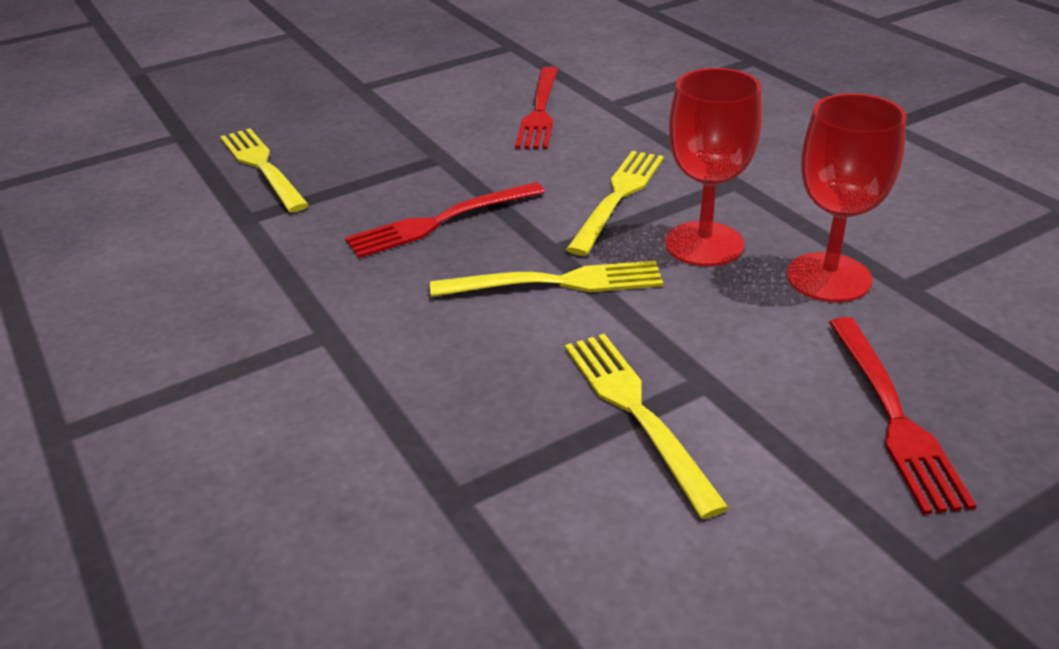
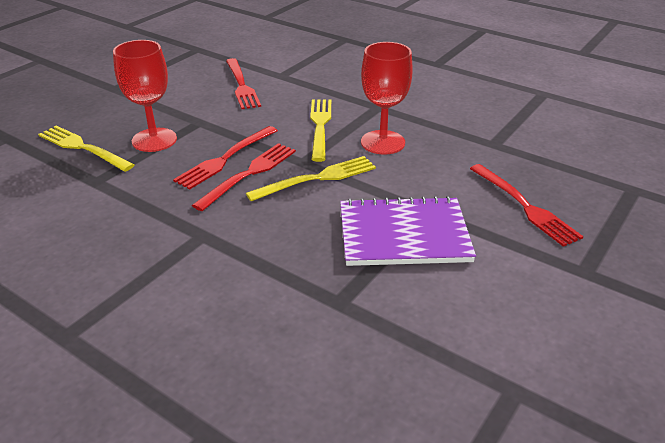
camera: 25 degrees left, 0 degrees up
(459, 252) = (249, 174): none -> red fork
(636, 412) = (403, 234): yellow fork -> purple notebook
(828, 278) = (455, 147): red goblet -> red goblet (154, 140)

